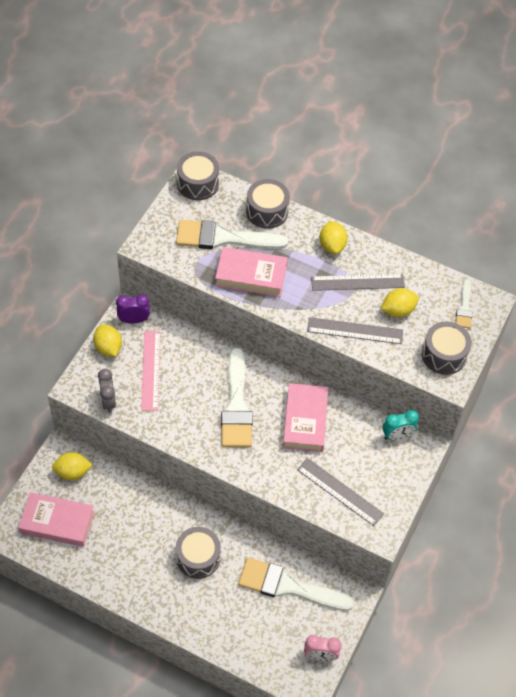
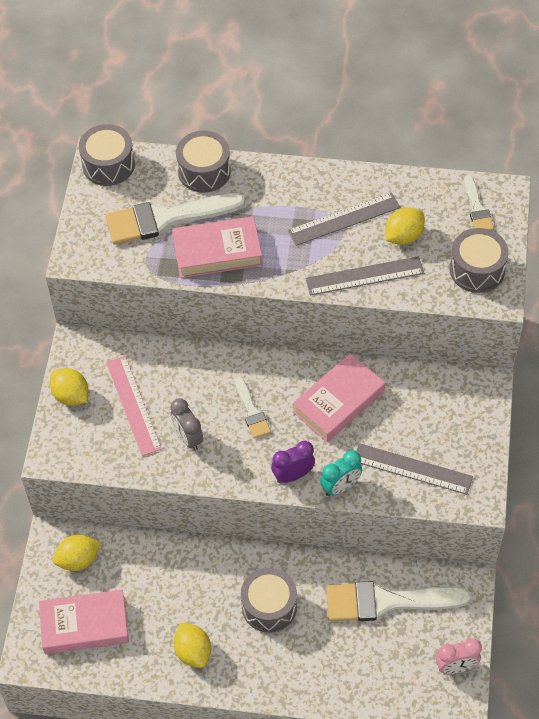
camera: 15 degrees left, 0 degrees up
(108, 401) = (98, 458): grey clock -> grey clock (188, 438)
(134, 320) = (88, 353): purple clock -> purple clock (293, 475)
(236, 406) = (252, 412): white brush -> white brush, size x0.51
(305, 420) = (338, 402): pink book -> pink book turned 60 degrees clockwise
(332, 245) = (296, 186): yellow lemon -> yellow lemon (193, 652)
(397, 436) = (451, 383): turquoise clock -> turquoise clock (340, 487)

